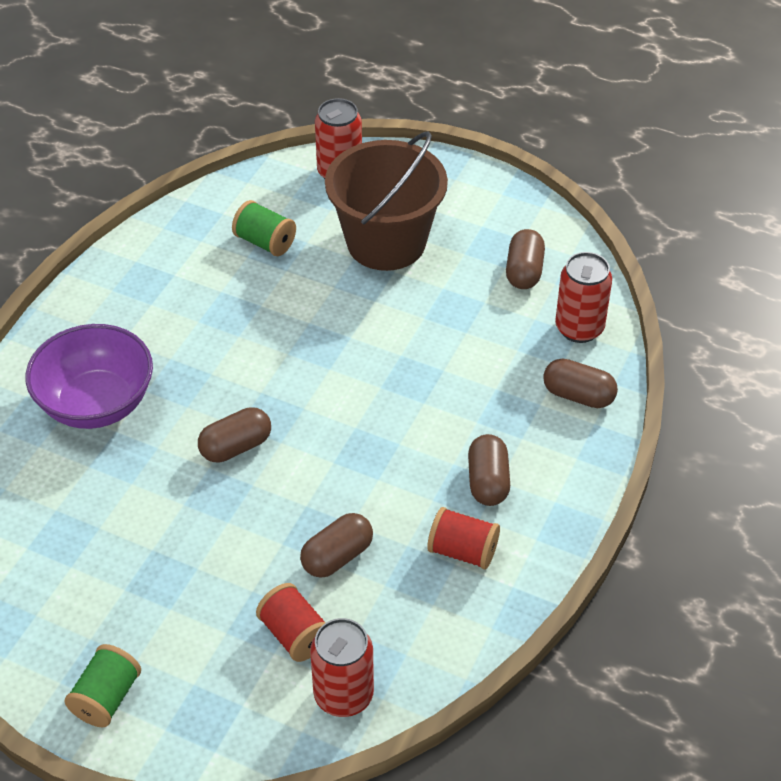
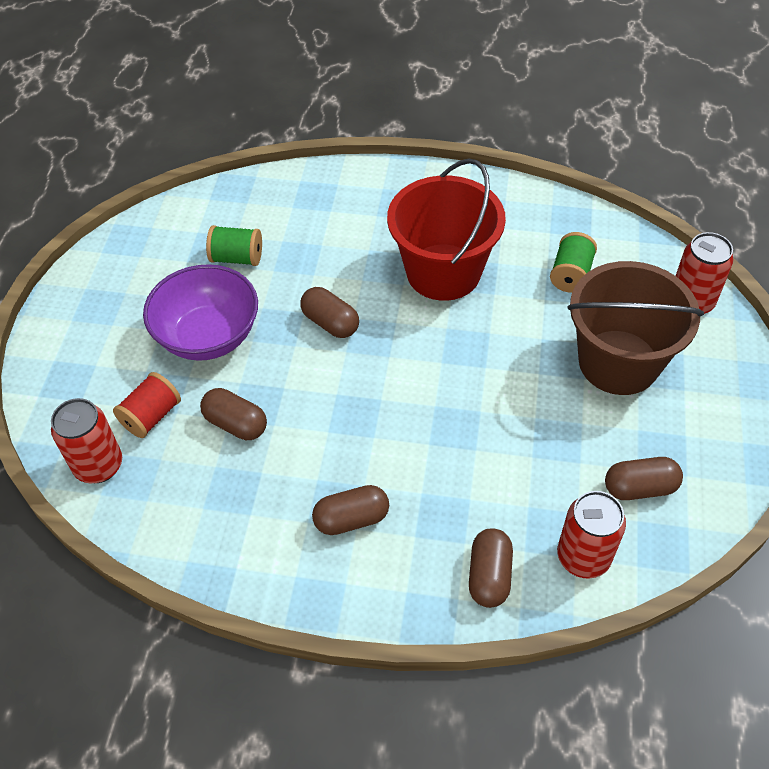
camera: 75 degrees right, 5 degrees up
(96, 403) = (344, 225): purple bowl -> purple bowl (208, 336)
(106, 698) = (75, 318): green spool -> green spool (237, 258)
(212, 337) = (443, 272): none -> red bucket
(462, 551) = (265, 517): red spool -> none

